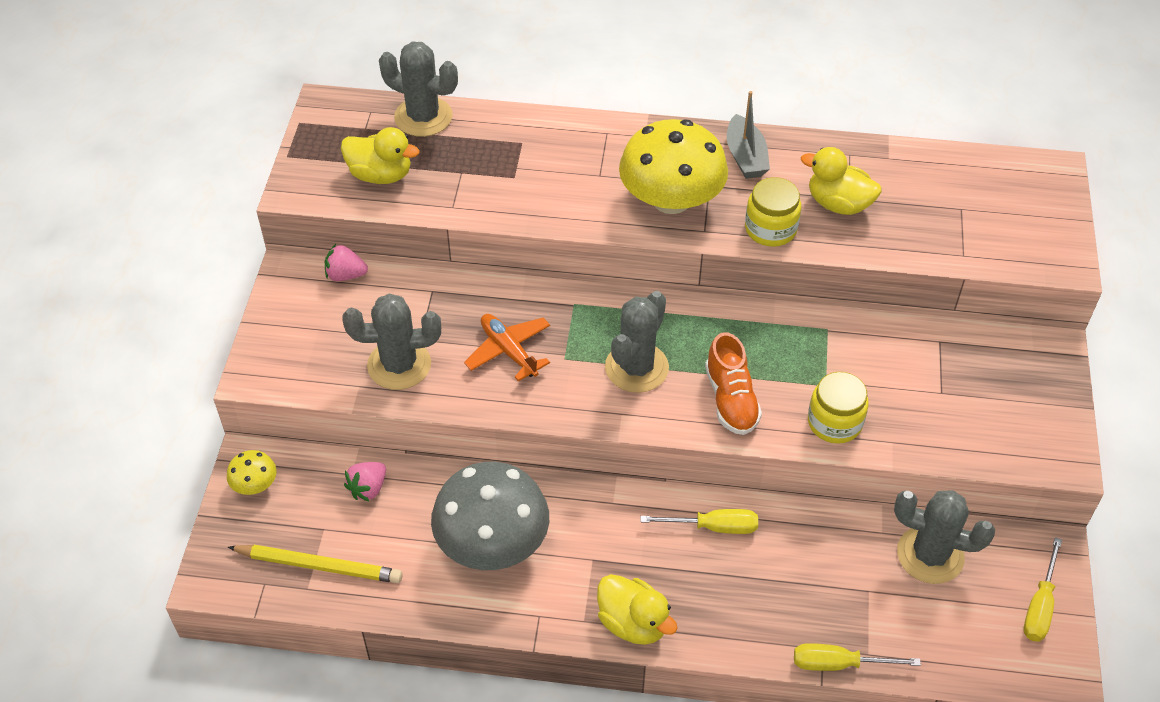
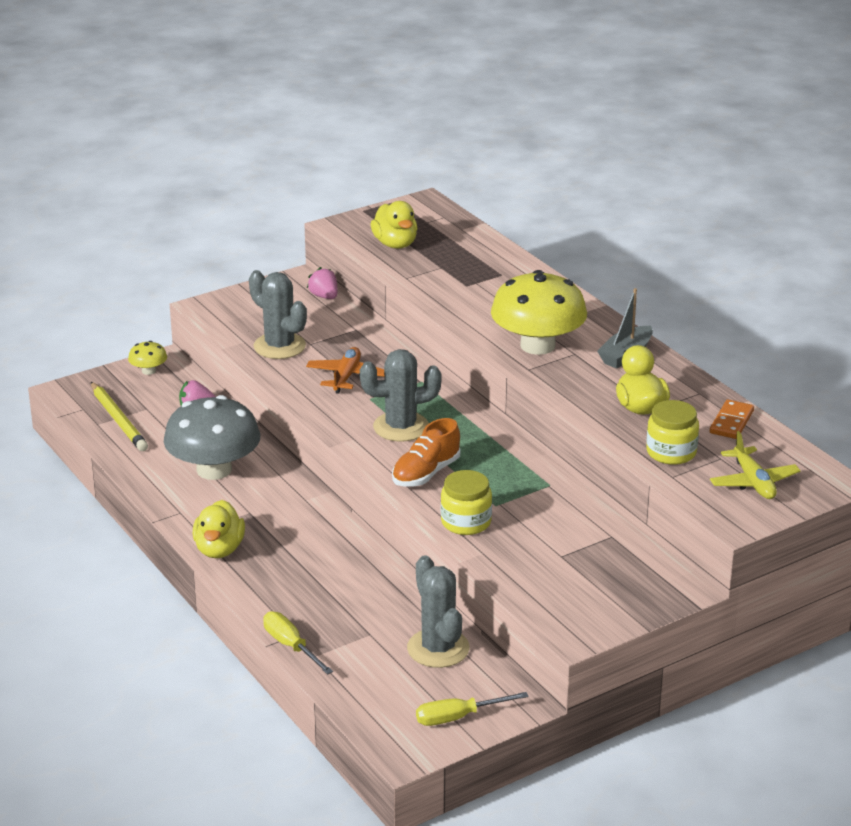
camera: 50 degrees right, 20 degrees down
(423, 117) = (468, 234): grey cactus -> none
(713, 527) = (338, 547): yellow screwdriver -> none
(770, 229) = (571, 392): yellow jar -> yellow jar (671, 452)
(913, 166) = (731, 422): none -> orange domino
(1014, 214) = (753, 482): none -> yellow plane

